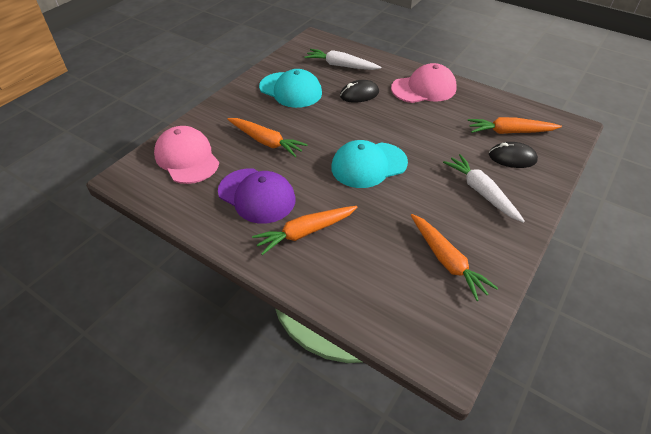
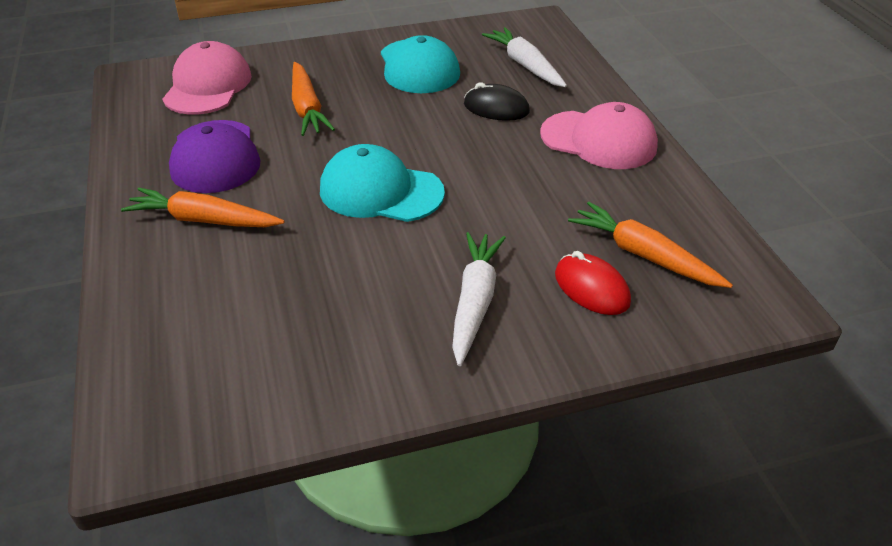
camera: 40 degrees right, 5 degrees down
(447, 261) = (302, 347): orange carrot -> none
(512, 158) = (591, 288): black mouse -> red mouse

